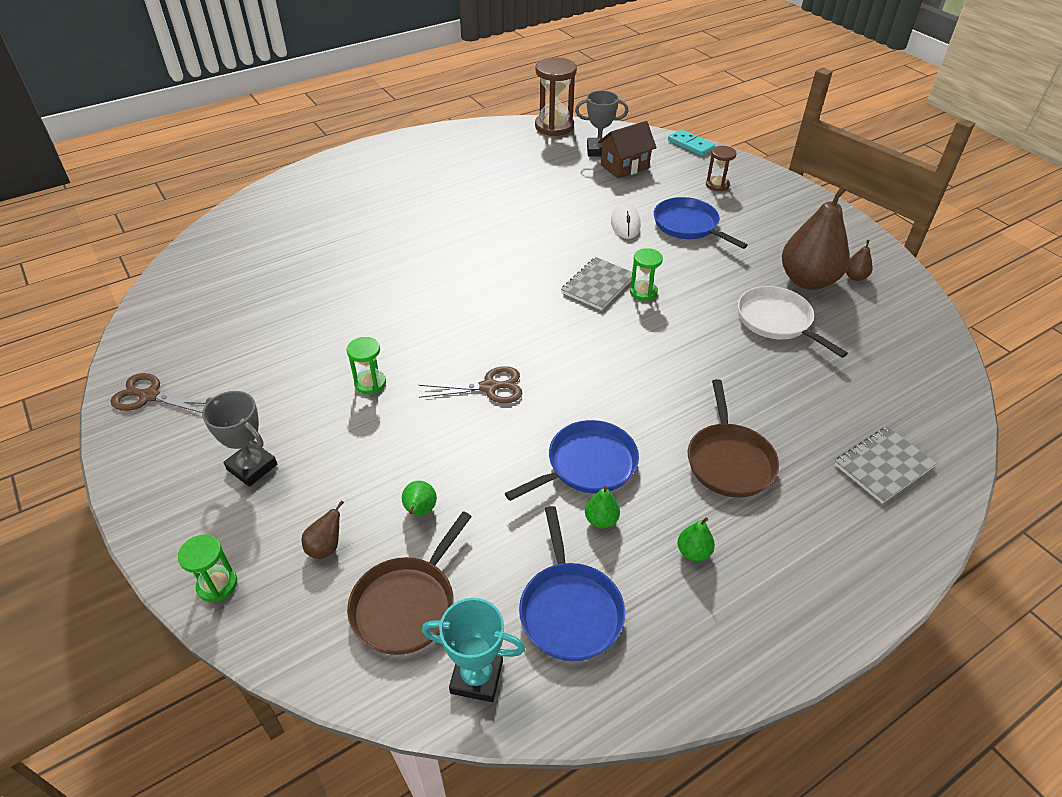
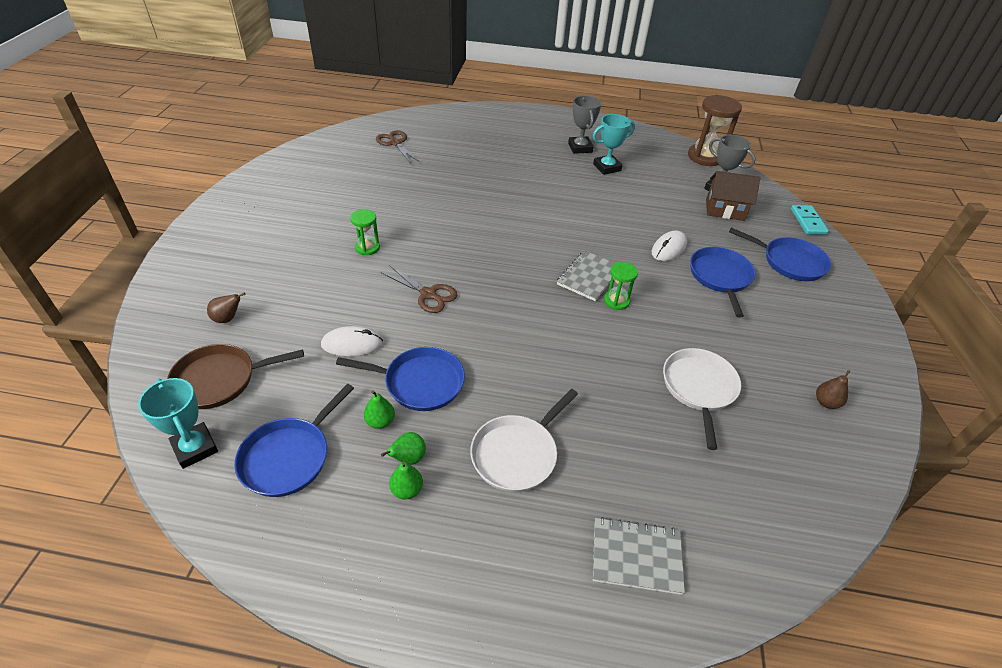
camera: 40 degrees right, 0 degrees up
(149, 396) = (260, 186): brown scissors -> brown scissors (395, 143)
(217, 585) = (162, 299): green hourglass -> none
(252, 467) = (253, 252): grey trophy -> grey trophy (580, 148)
(420, 510) = (295, 335): green pear -> green pear (408, 458)
(485, 478) = (352, 344): none -> white mouse
(487, 178) = (607, 167): none -> turquoise trophy
(598, 285) = (588, 277): grey notebook -> grey notebook turned 45 degrees counterclockwise
(717, 185) = (790, 262): brown hourglass -> blue pan
(729, 461) = (517, 454): brown pan -> white pan
(807, 280) = (773, 377): brown pear -> none

